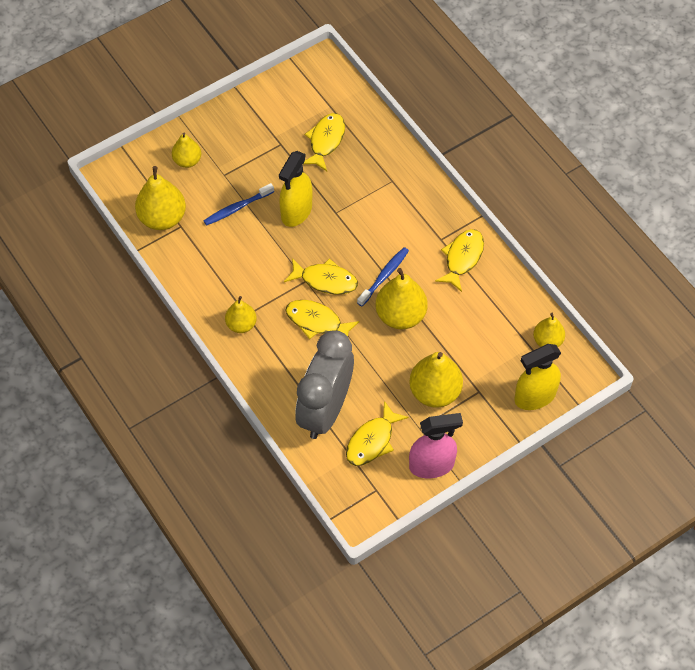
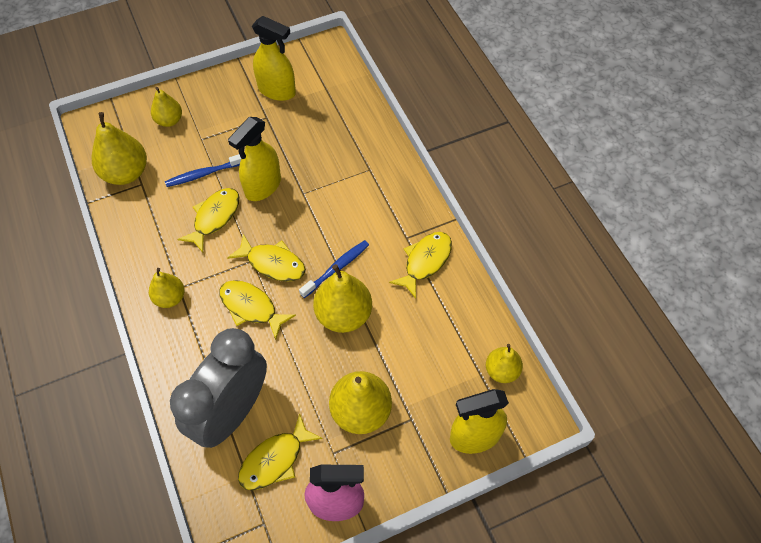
camera: 10 degrees right, 0 degrees up
(283, 115) = (277, 90): none -> yellow spray bottle
(326, 141) = (312, 120): yellow fish -> yellow fish (214, 217)

